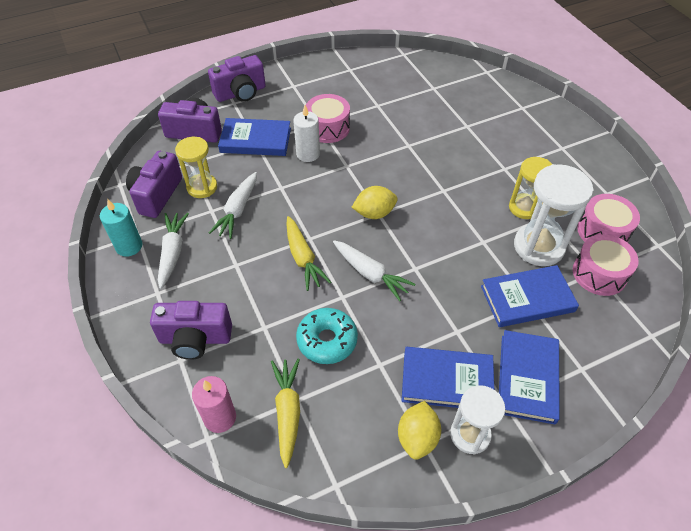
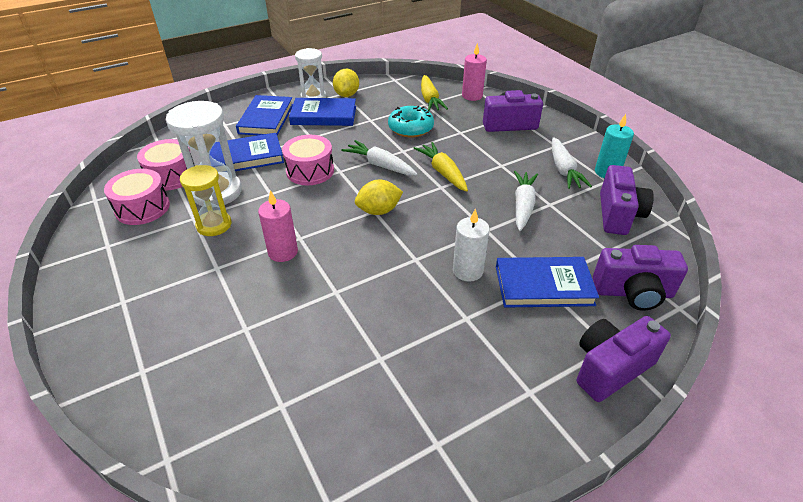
camera: 175 degrees right, 10 degrees down
(202, 187) = (575, 225): yellow hourglass -> none
(328, 128) = (450, 311): pink drum -> pink drum (310, 171)
(455, 178) = (283, 252): none -> pink candle

